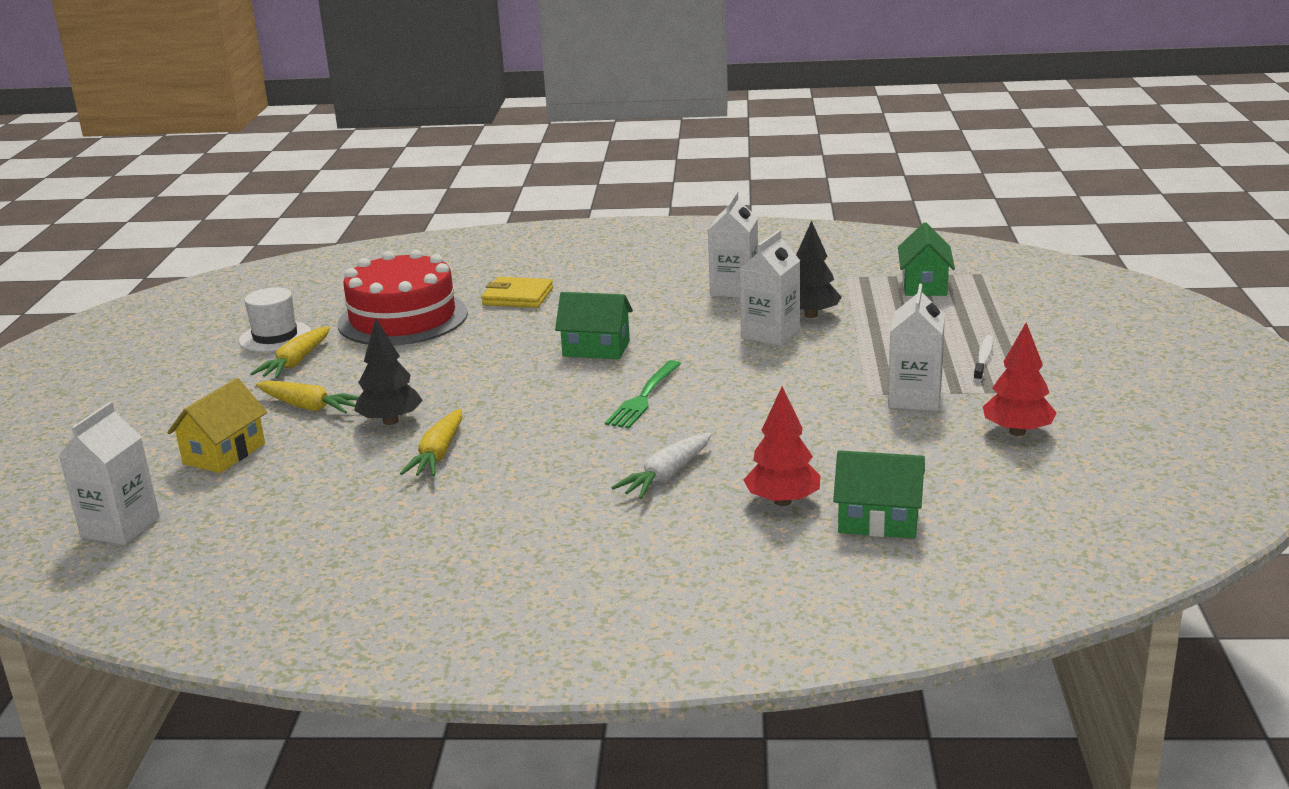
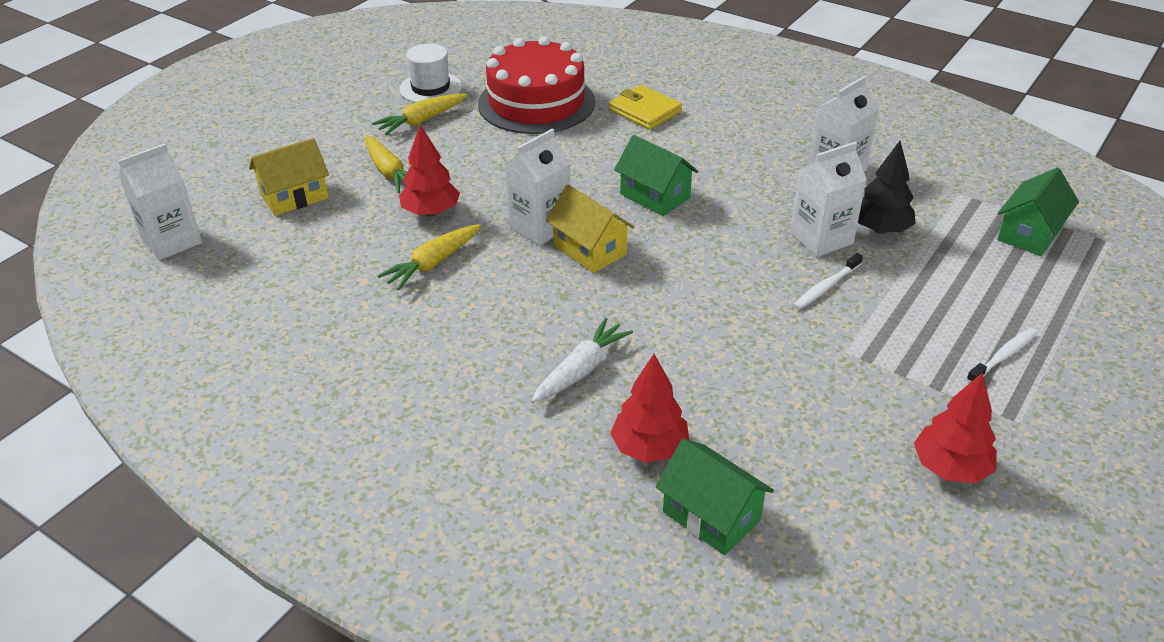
camera: 30 degrees right, 15 degrees up
(390, 421) = (431, 212): black tree -> red tree
(579, 400) = (590, 250): none -> yellow house
(644, 397) = (643, 269): green fork -> none
(666, 476) = (581, 370): white carrot -> white carrot turned 150 degrees clockwise
(808, 361) = (826, 287): none -> white toothbrush
(914, 398) = (885, 377): white carton -> white carton (540, 227)

